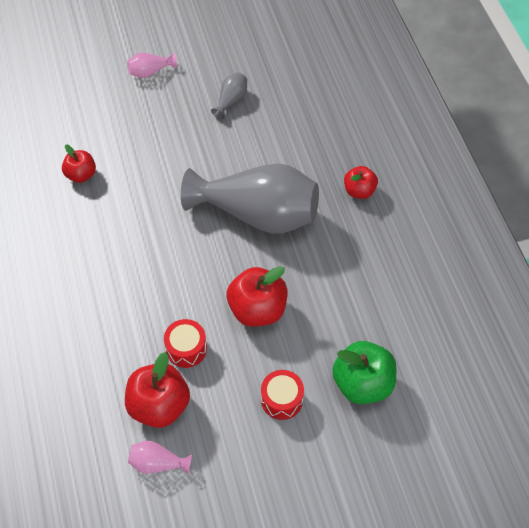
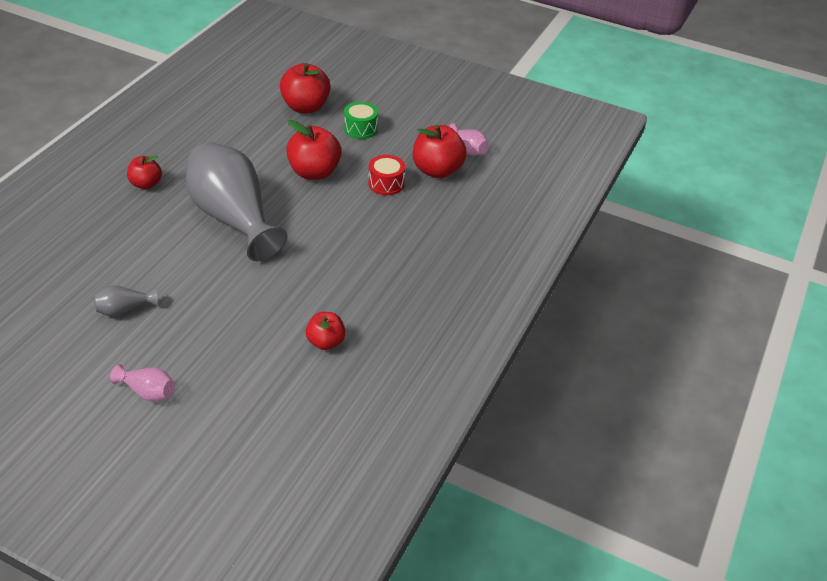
camera: 140 degrees left, 15 degrees down
(282, 399) = (360, 129): red drum -> green drum
(362, 383) = (305, 107): green apple -> red apple

